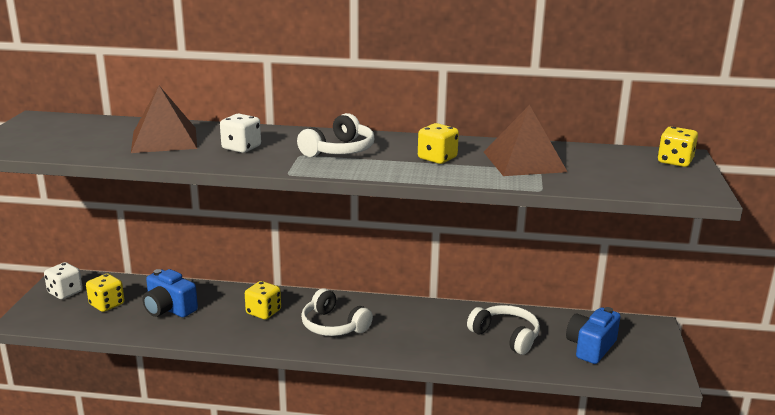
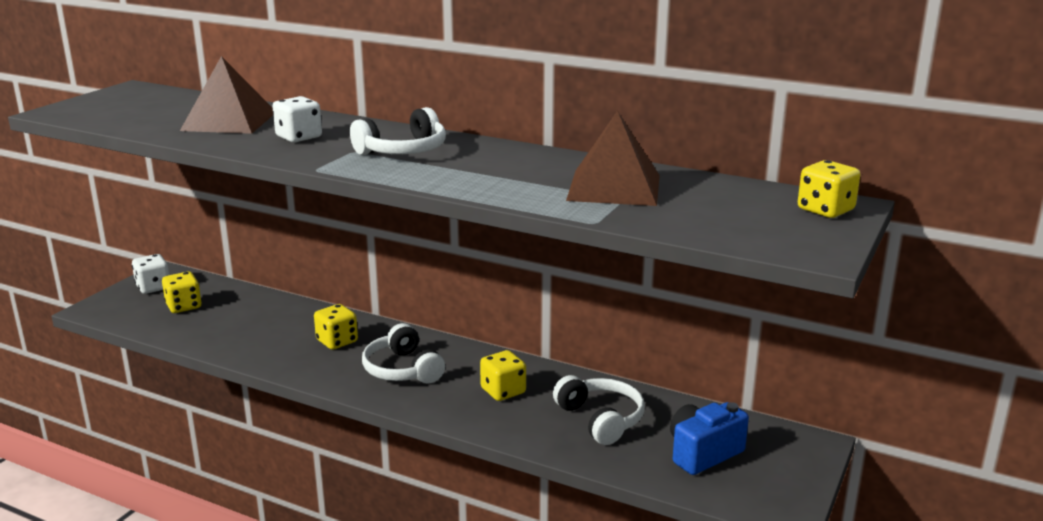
camera: 20 degrees right, 0 degrees up
(169, 309) = (241, 321): blue camera -> none
(437, 158) = (508, 172): yellow dice -> yellow dice (503, 391)

